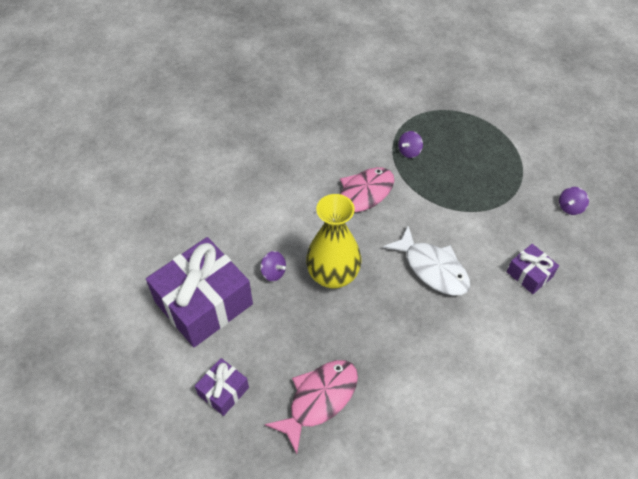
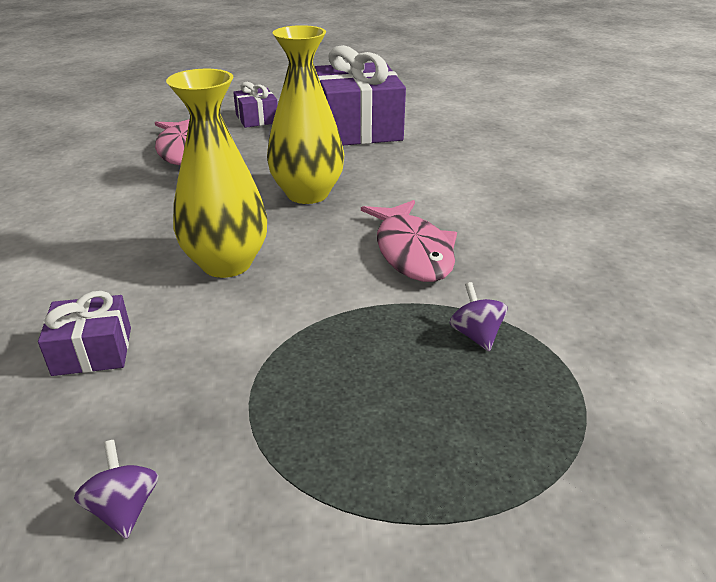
camera: 120 degrees right, 20 degrees down
(273, 272) = (353, 164): purple spinning top -> none
(432, 268) = (226, 263): white fish -> yellow vase

